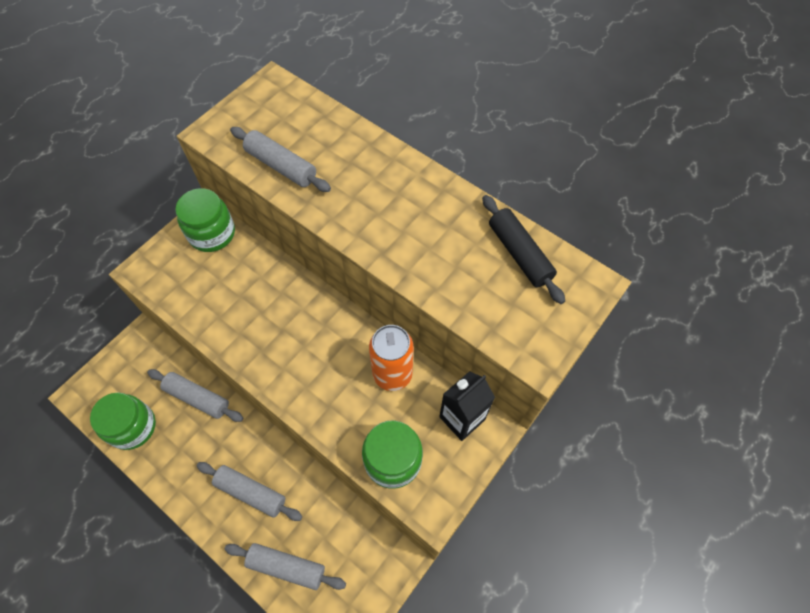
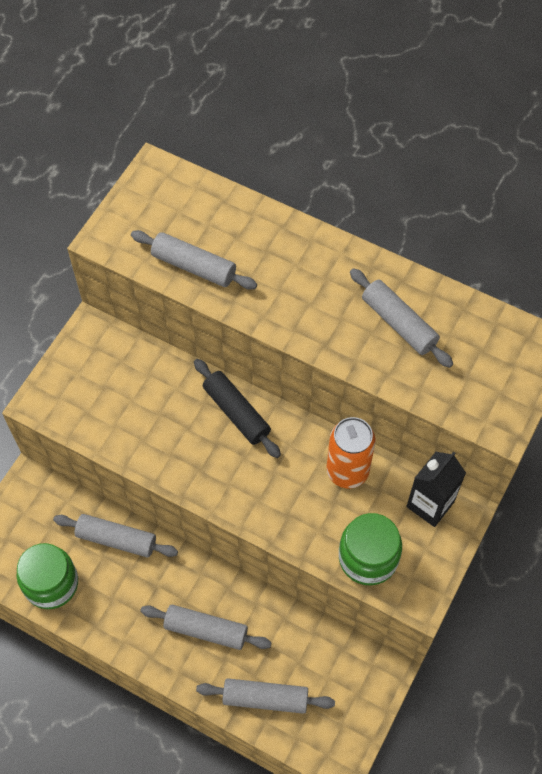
camera: 10 degrees left, 0 degrees up
(212, 233) = (107, 348): green jar -> none
(456, 243) = (399, 323): none -> grey rolling pin
(519, 254) = (464, 324): black rolling pin -> black rolling pin (236, 412)

